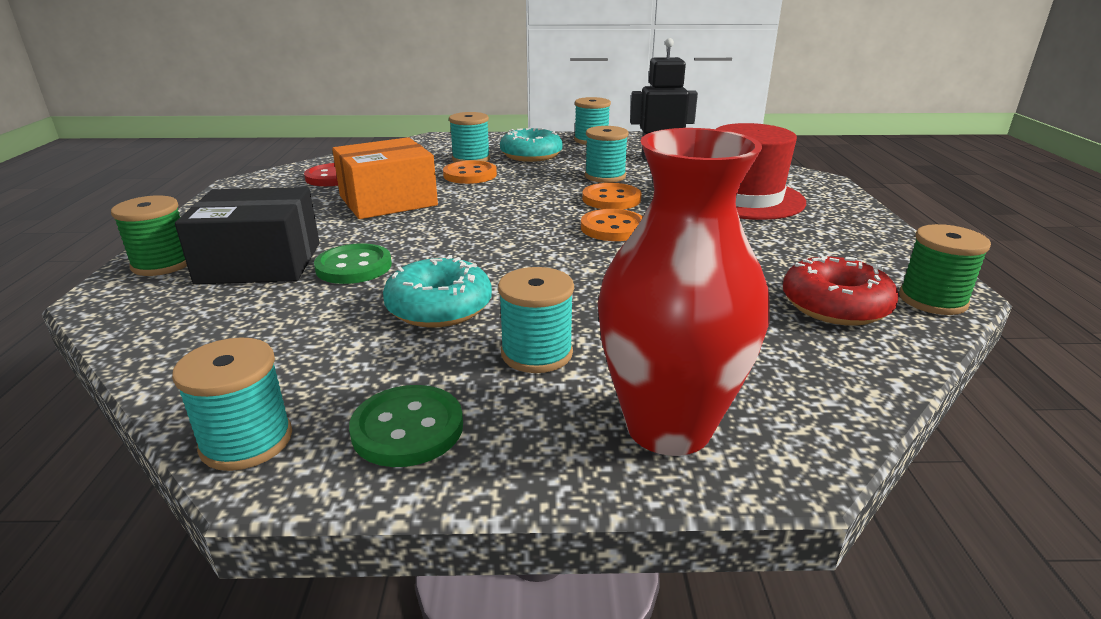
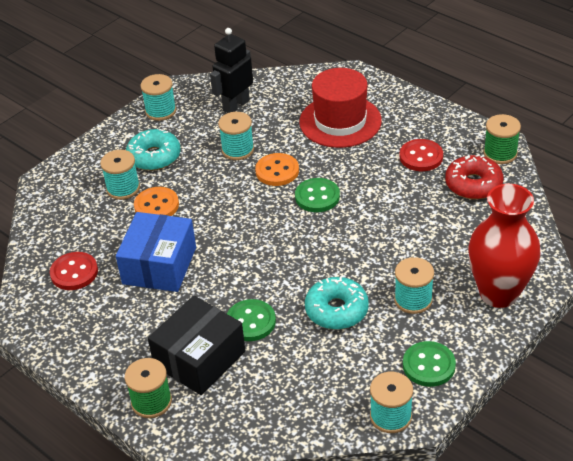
camera: 45 degrees left, 15 degrees up
(388, 201) = (159, 265): orange box -> blue box
(613, 228) = (317, 197): orange button -> green button
(798, 254) = (421, 157): none -> red button

